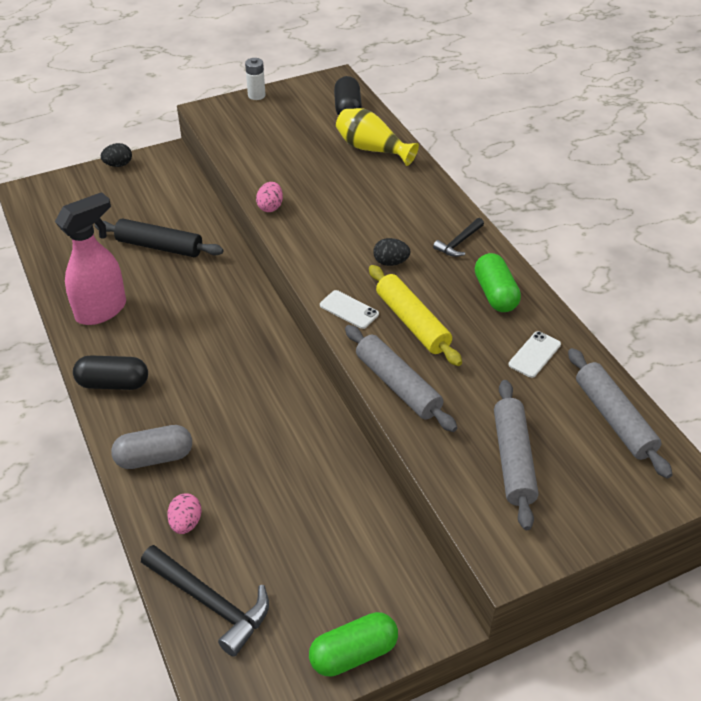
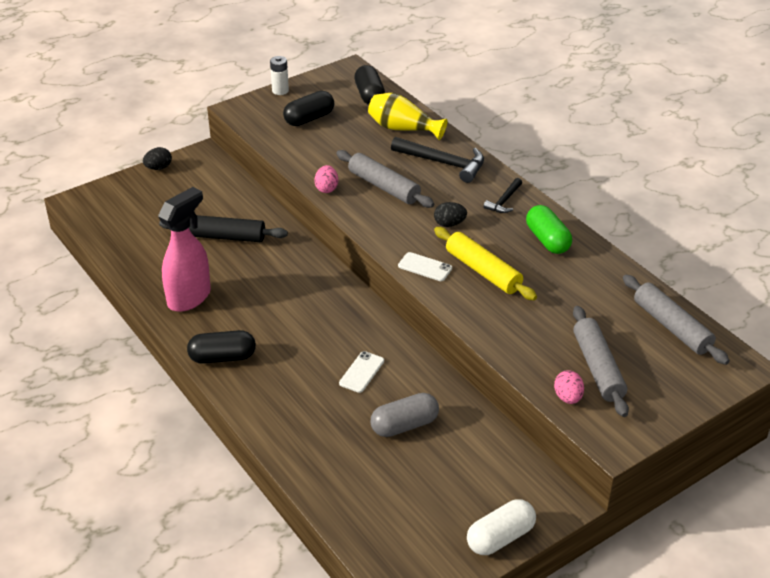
camera: 10 degrees left, 5 degrees down
(154, 457) = (281, 412): grey capsule -> grey capsule (404, 425)
(186, 523) = (327, 460): pink egg -> pink egg (568, 397)
(210, 603) = (369, 517): black hammer -> black hammer (443, 163)
(277, 128) = (309, 119): none -> black capsule
(353, 653) = (500, 537): green capsule -> white capsule
(398, 385) = (485, 323): grey rolling pin -> grey rolling pin (384, 187)
(534, 354) = (593, 285): white phone -> white phone (361, 372)

